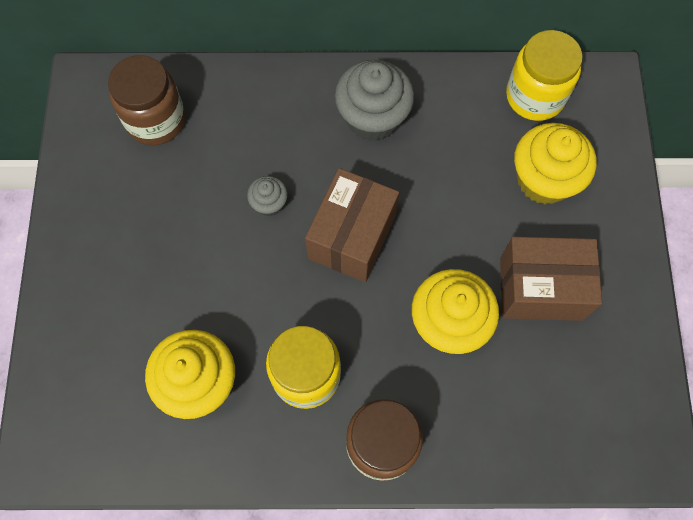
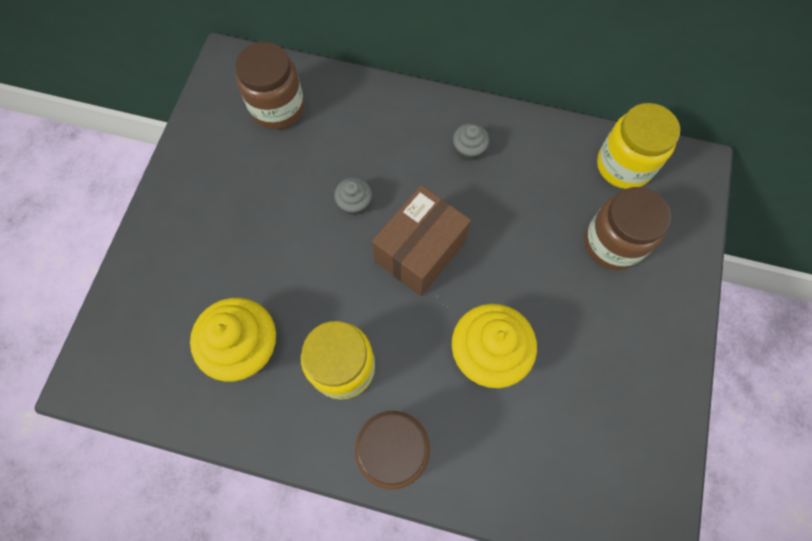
camera: 15 degrees right, 0 degrees up
(373, 118) = (468, 150): grey cupcake -> grey cupcake, size x0.50
(541, 288) = (583, 344): brown box -> none
(544, 180) = (612, 243): yellow cupcake -> brown jar

